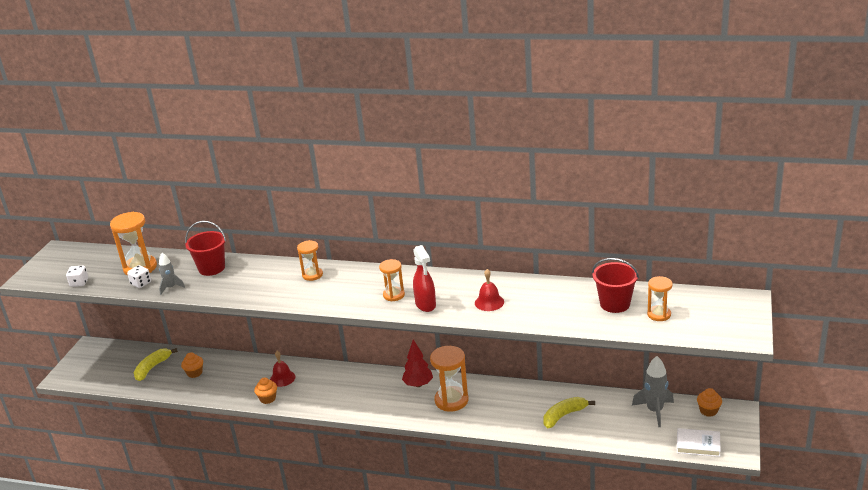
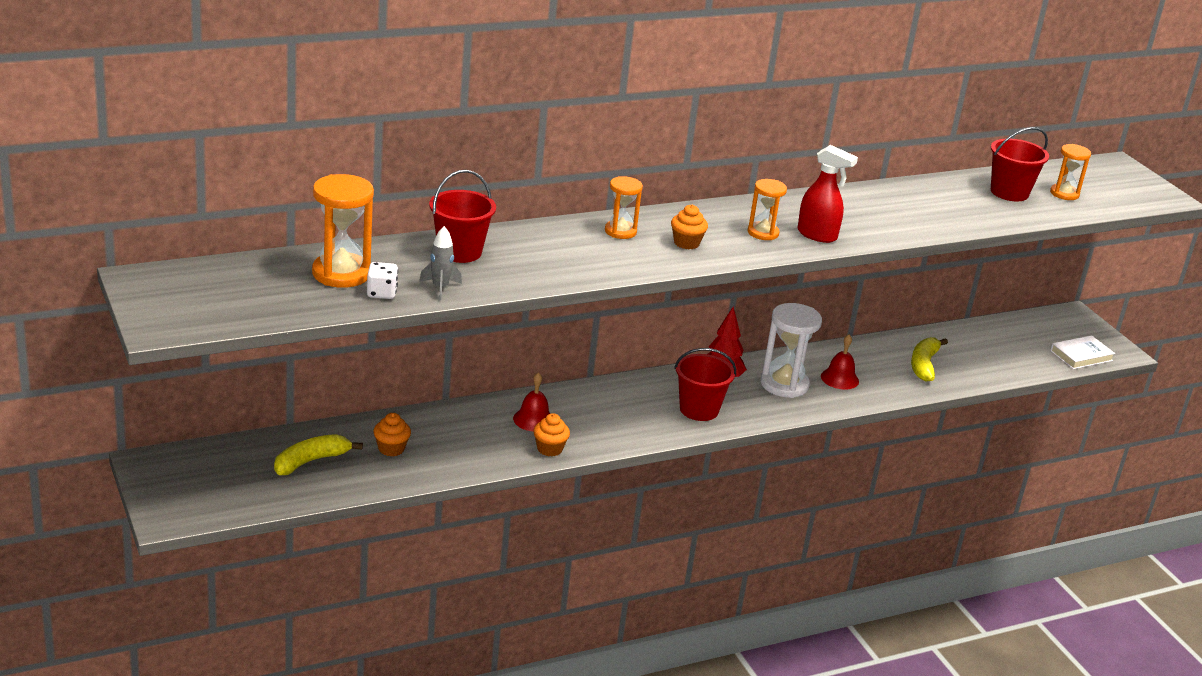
camera: 45 degrees left, 0 degrees up
(79, 283) = (272, 314): white dice -> none
(152, 368) = (311, 461): yellow banana -> yellow banana turned 60 degrees clockwise
(378, 401) = (699, 409): none -> red bucket
(451, 400) = (784, 384): orange hourglass -> white hourglass
(489, 302) = (882, 217): red bell -> red bell (839, 378)
(654, 411) = (1003, 335): grey rocket -> none
(708, 411) = (1049, 321): orange cupcake -> orange cupcake (686, 243)

